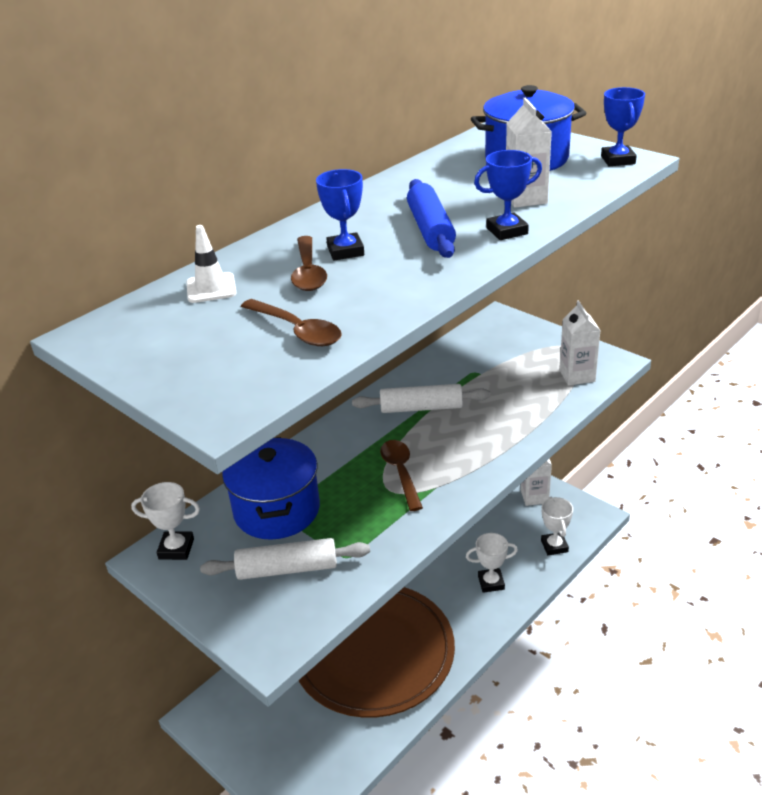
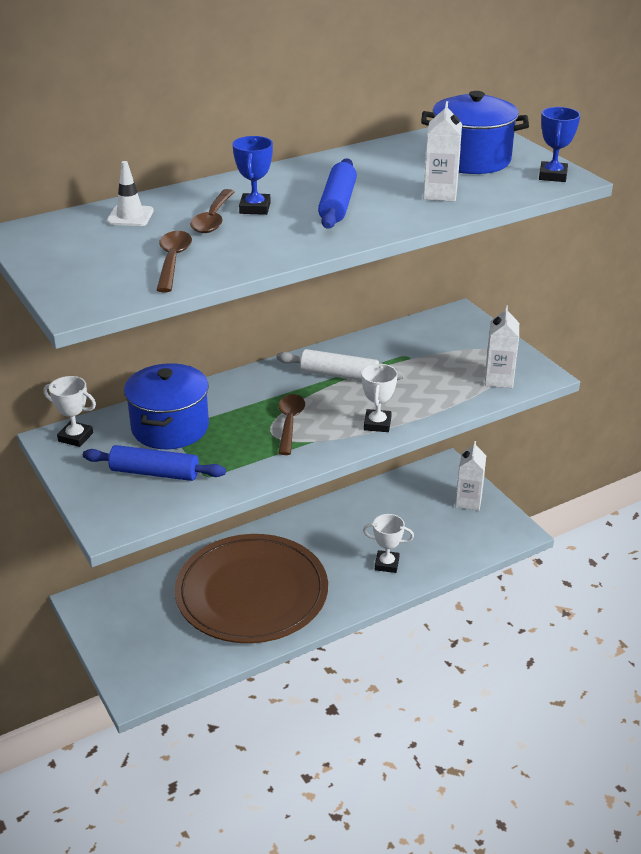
camera: 15 degrees right, 0 degrees up
(287, 569) = (154, 473): white rolling pin -> blue rolling pin
(297, 330) = (173, 261): brown spoon -> brown spoon turned 150 degrees counterclockwise
(507, 231) = (400, 218): blue trophy -> none
(554, 546) = (463, 548): white trophy -> white trophy (377, 424)

